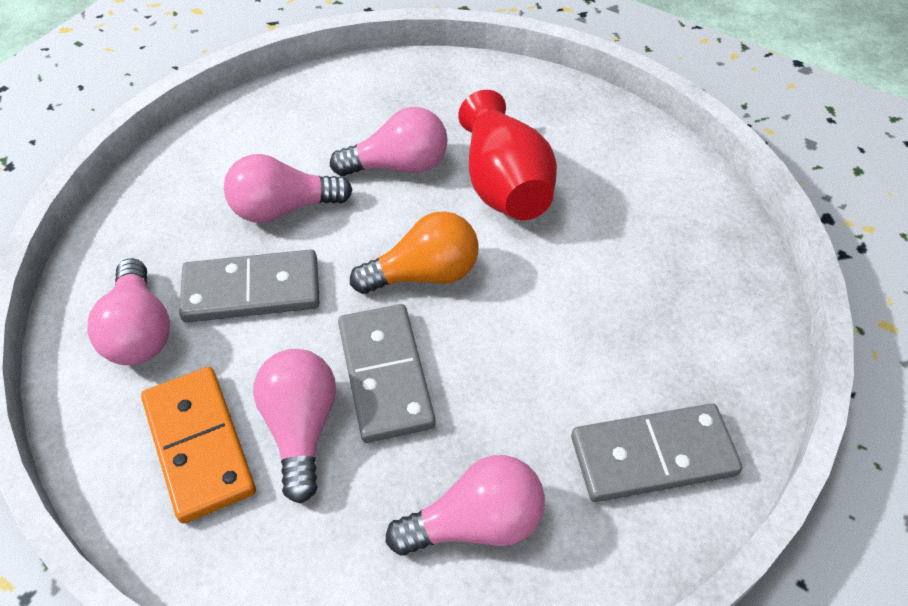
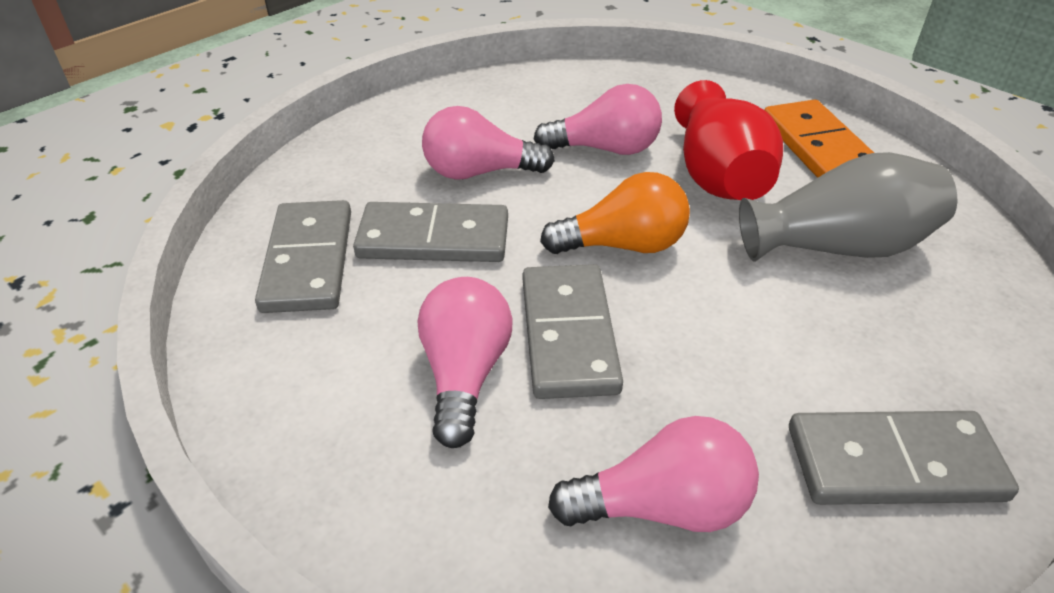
camera: 10 degrees right, 10 degrees down
(139, 331) = (309, 260): pink light bulb -> grey domino
(199, 445) = (348, 376): orange domino -> orange domino (818, 147)
(611, 250) = (839, 246): none -> grey vase

